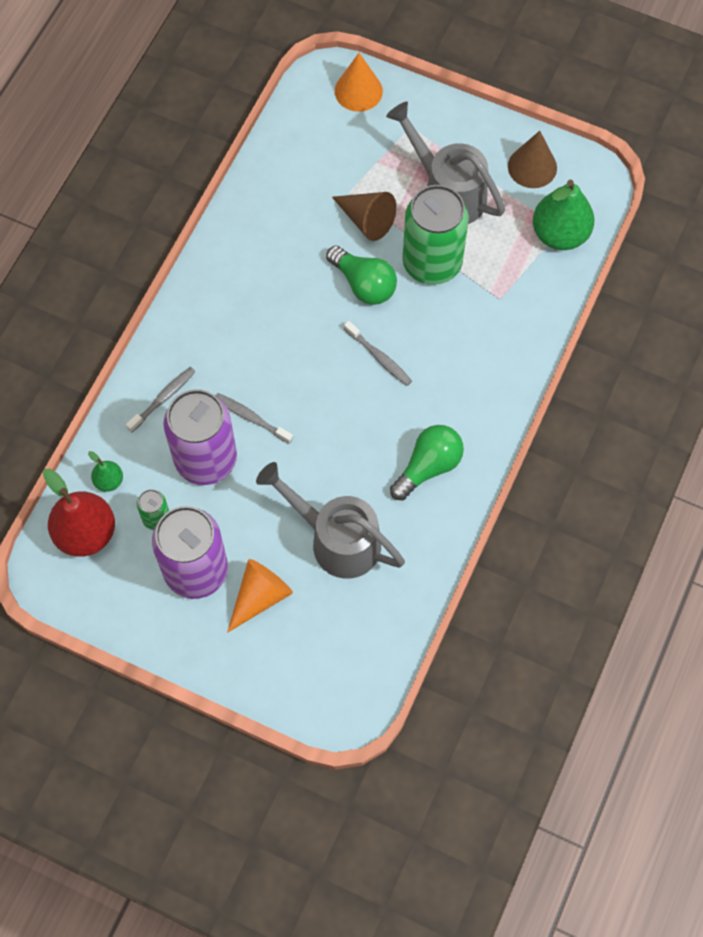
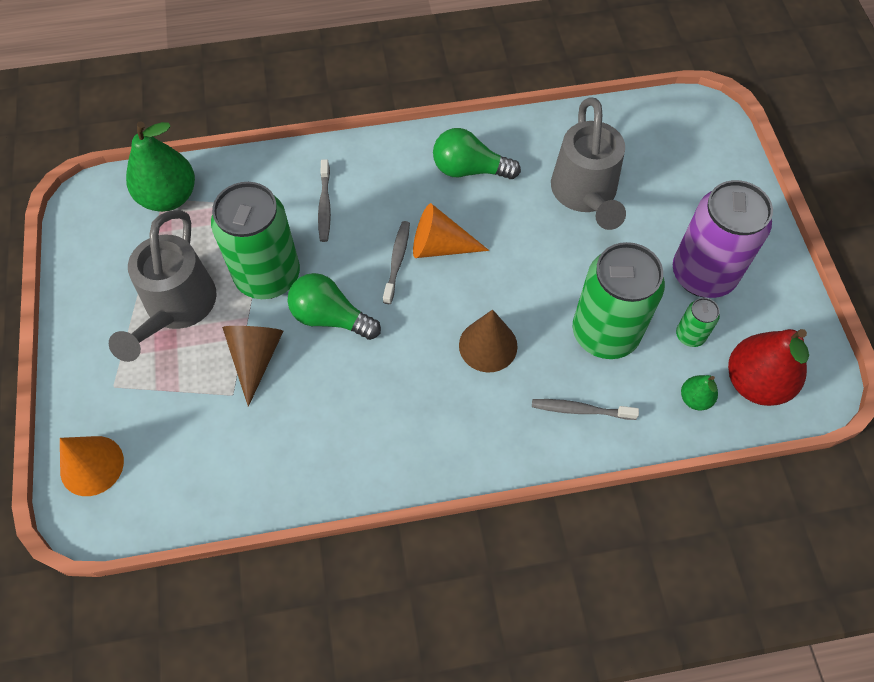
camera: 125 degrees left, 5 degrees down
(206, 459) = (605, 333): purple can -> green can
(251, 418) = (536, 323): grey toothbrush -> grey toothbrush (325, 205)
(260, 596) = (678, 217): orange cone -> orange cone (440, 246)
(364, 284) = (330, 317): green light bulb -> green light bulb turned 75 degrees counterclockwise
(532, 167) = (103, 255): brown cone -> brown cone (488, 345)

